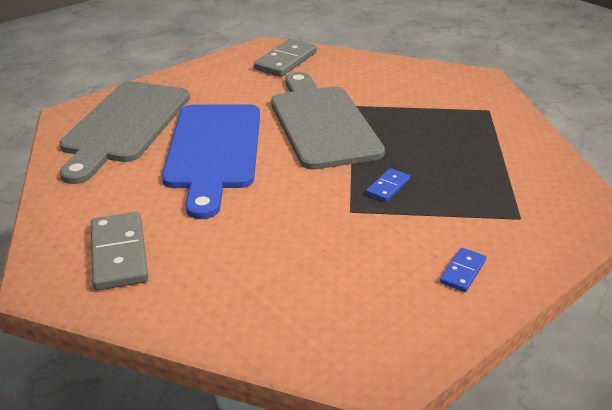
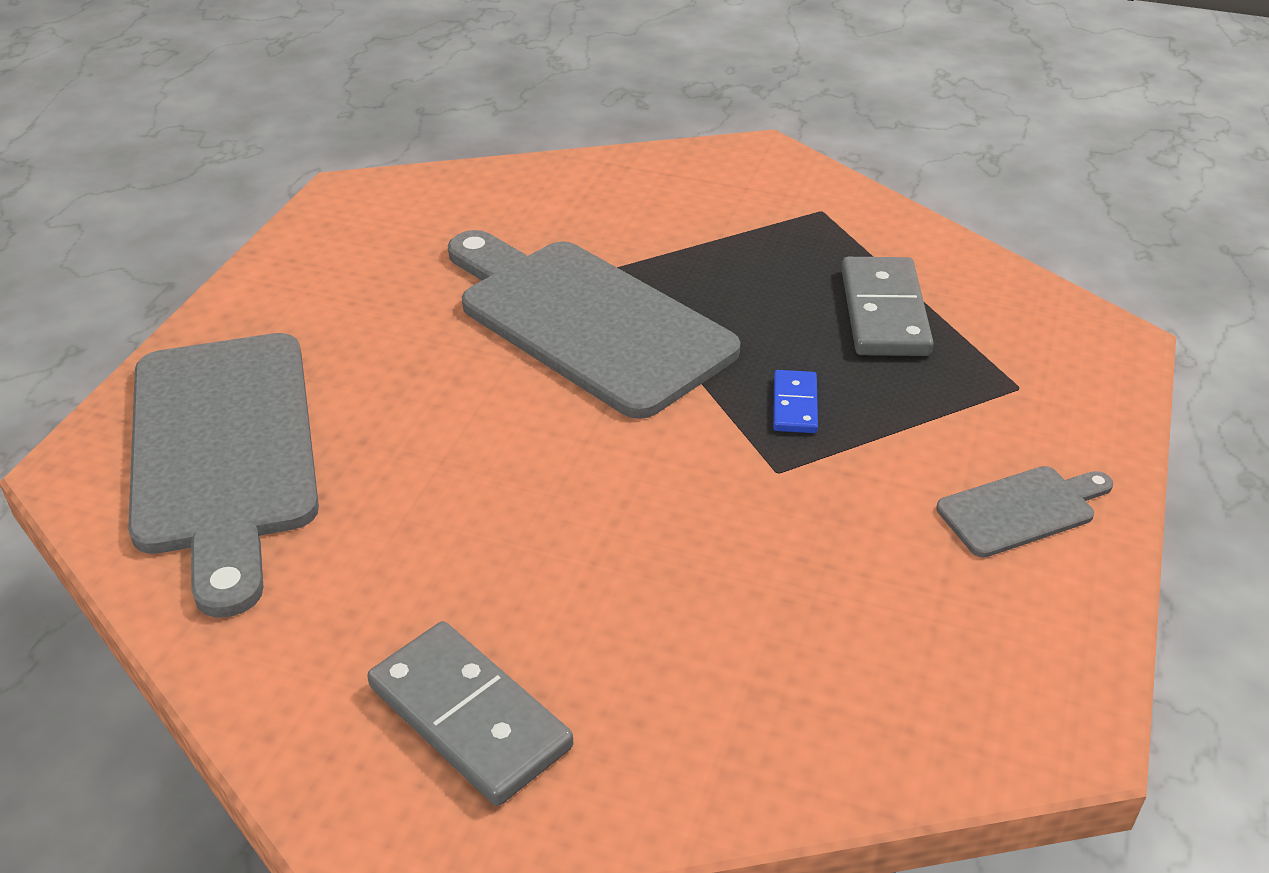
camera: 30 degrees left, 5 degrees up
(214, 150) = (448, 442): blue cutting board -> none
(286, 61) = (411, 214): grey domino -> grey domino (884, 312)
(463, 272) = (1021, 510): blue domino -> grey cutting board

